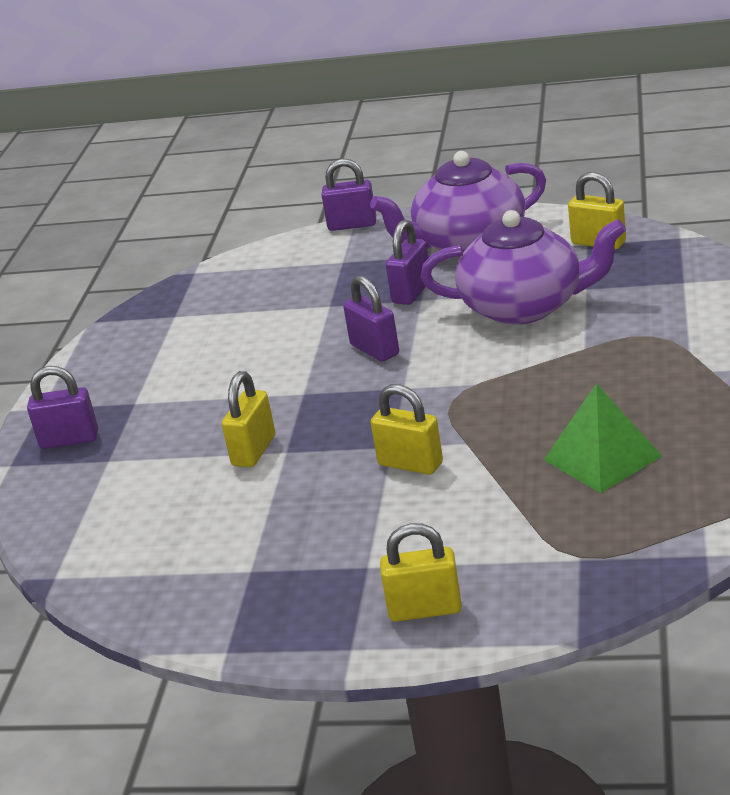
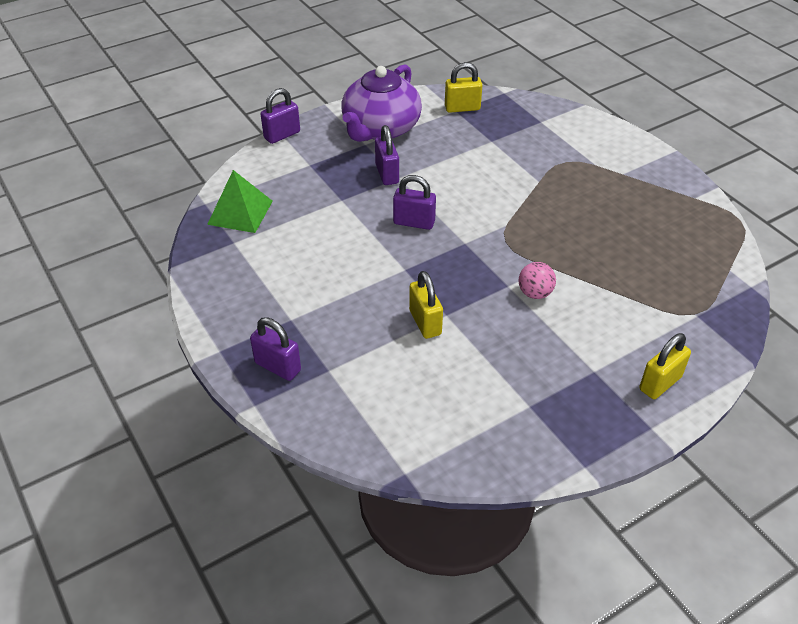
camera: 45 degrees left, 15 degrees up
(69, 440) = (278, 367): purple padlock -> purple padlock turned 75 degrees clockwise
(410, 464) = (535, 293): yellow padlock -> pink ball
(524, 307) = (471, 164): purple teapot -> none
(602, 458) = (633, 248): green pyramid -> green pyramid (240, 212)

